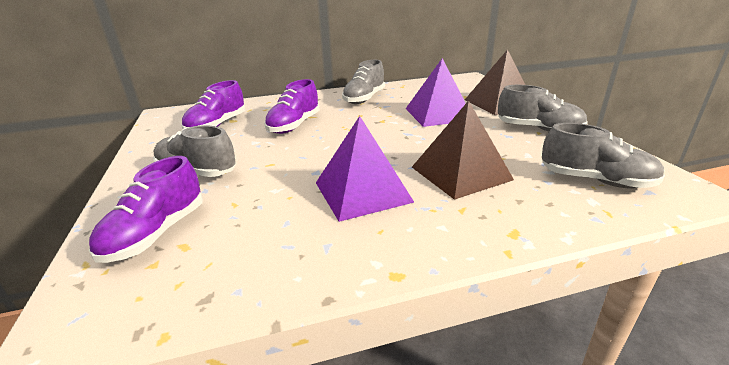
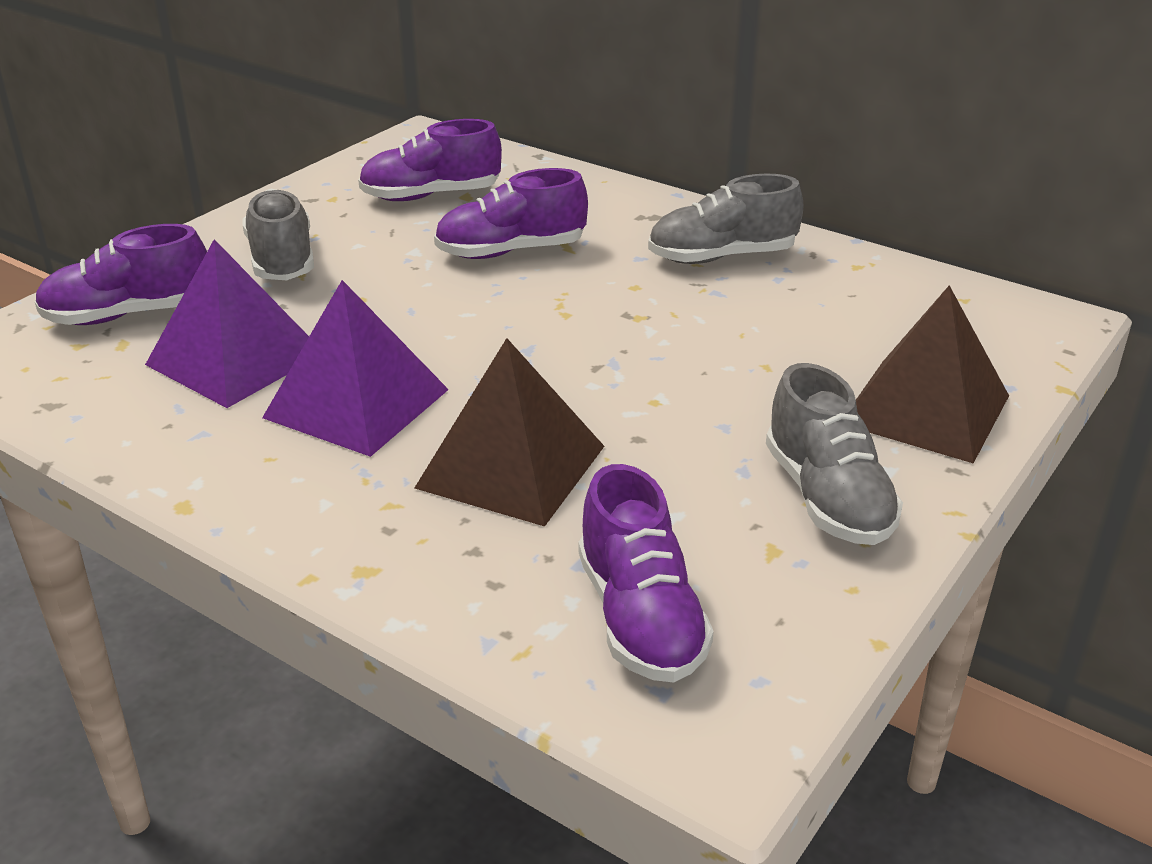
camera: 50 degrees right, 5 degrees up
(438, 114) = (751, 360): purple pyramid -> purple pyramid (235, 358)
(595, 180) = (640, 617): grey shoe -> purple shoe

